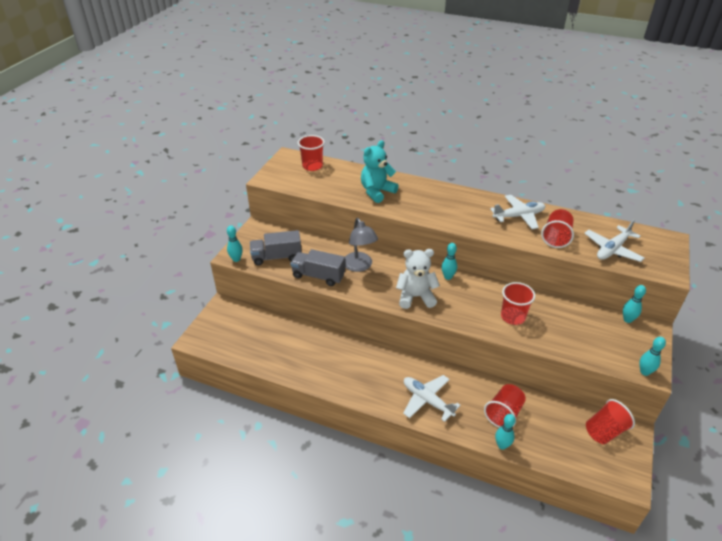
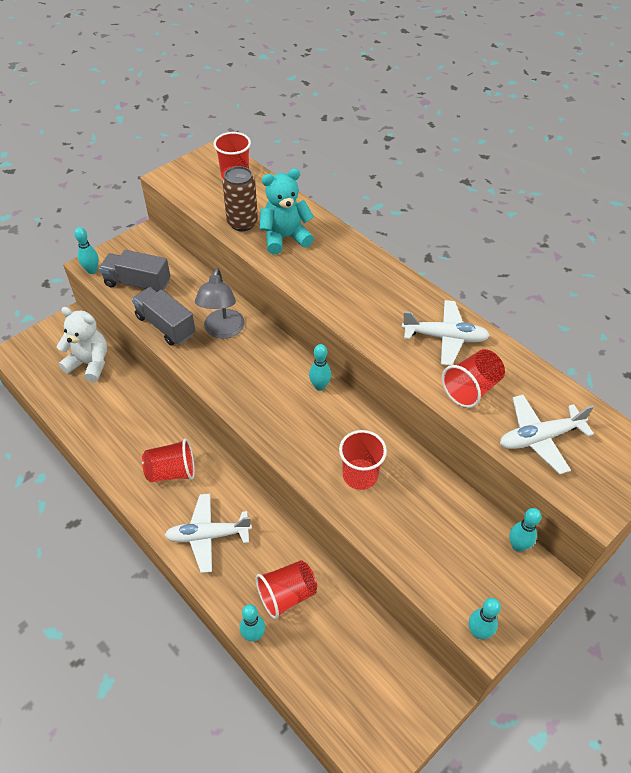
camera: 25 degrees right, 10 degrees up
(342, 191) = (242, 223): none -> brown can
(416, 297) = (258, 398): white teddy bear -> white teddy bear (89, 364)
(427, 400) = (208, 535): white plane -> white plane turned 75 degrees counterclockwise
(604, 431) = (399, 679): red cup -> red cup (172, 472)

